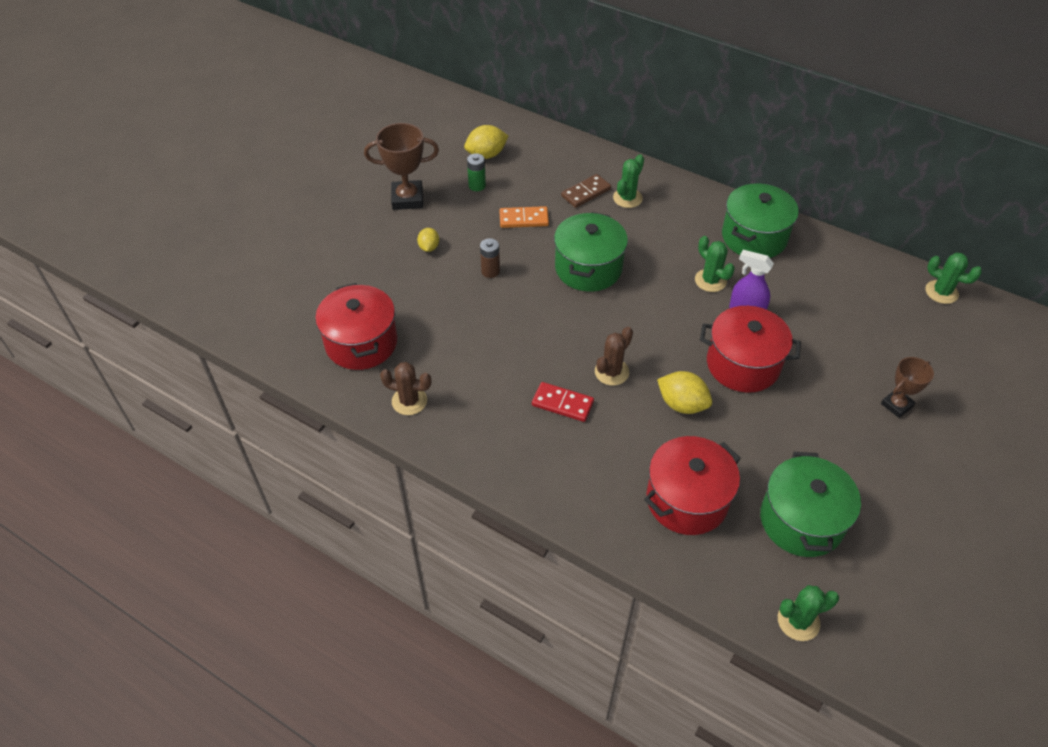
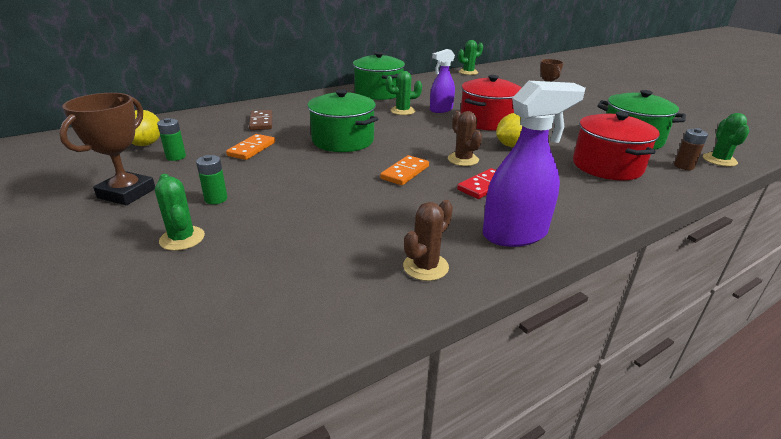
camera: 65 degrees left, 20 degrees down
(361, 343) = (302, 279): red pot -> none
(429, 247) = (216, 199): yellow lemon -> green battery
(486, 444) = (515, 234): none -> purple spray bottle
(490, 271) = (293, 177): brown battery -> brown battery (684, 166)
(550, 338) = (405, 172): none -> orange domino
(627, 198) = (289, 112): green cactus -> green cactus (182, 238)

